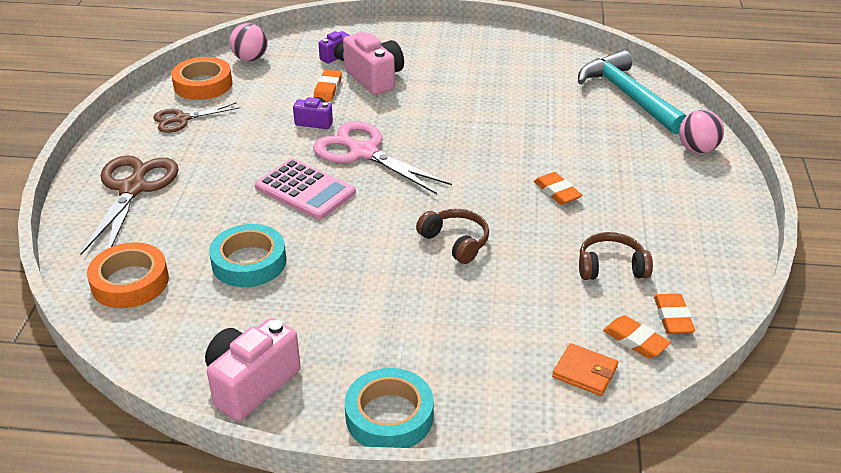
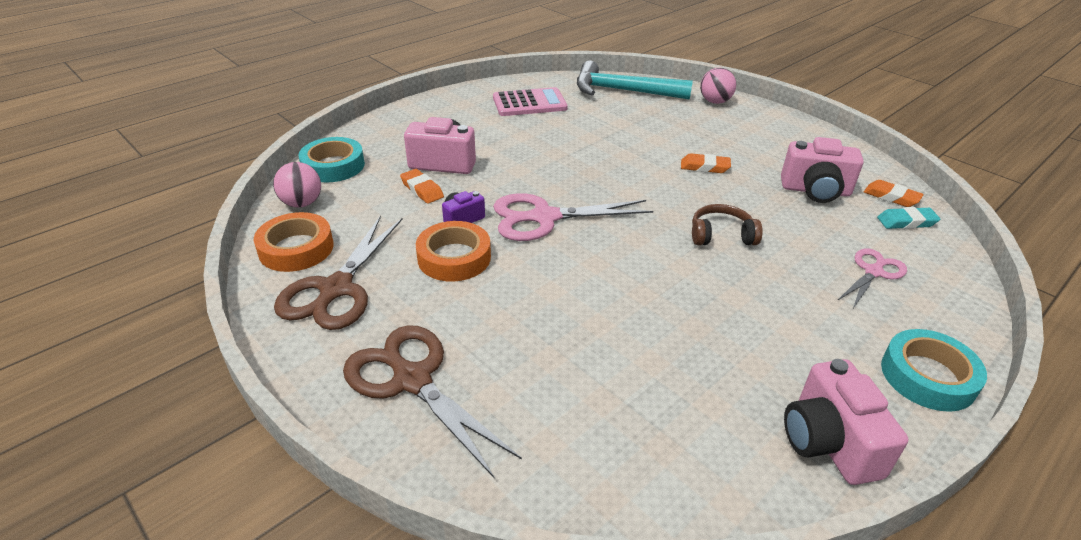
camera: 50 degrees left, 0 degrees up
(130, 282) = (582, 459): orange tape -> orange tape (454, 257)
(182, 119) = (336, 289): brown scissors -> brown scissors, size x1.69
(249, 262) = (635, 356): turquoise tape -> turquoise tape (333, 166)
(305, 190) = (560, 272): pink calculator -> pink calculator (529, 103)
(338, 57) = (382, 163): purple camera -> none
(512, 344) = (873, 272): none -> pink scissors
(585, 372) = (928, 258): orange wallet -> none
(611, 267) = (815, 191): brown headphones -> pink camera
(635, 340) = (906, 222): orange eraser -> turquoise eraser

